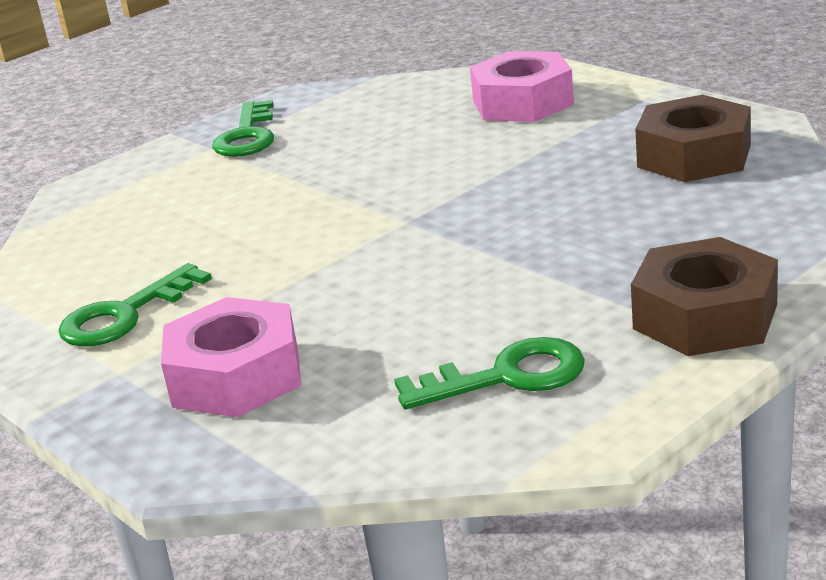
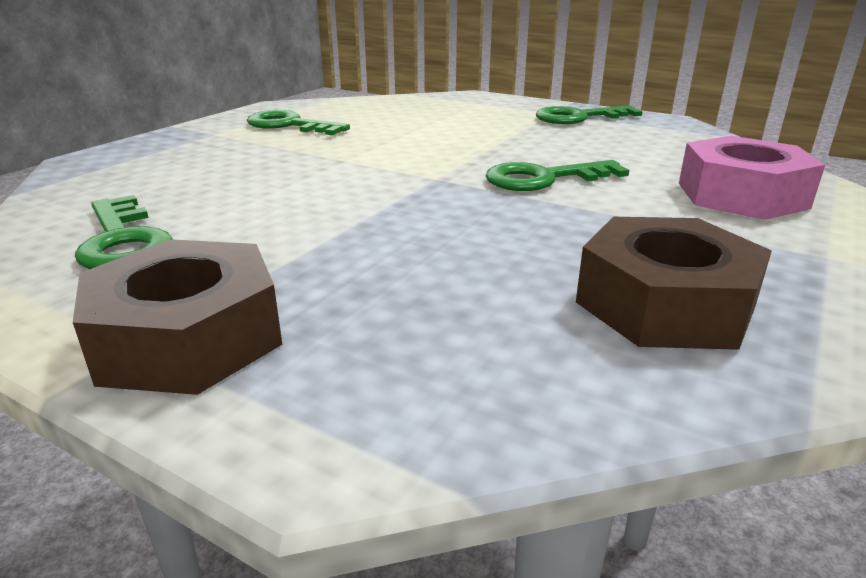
camera: 70 degrees right, 0 degrees up
(236, 376) = (189, 158): pink nut -> none
(441, 171) = (544, 179): none -> green key

